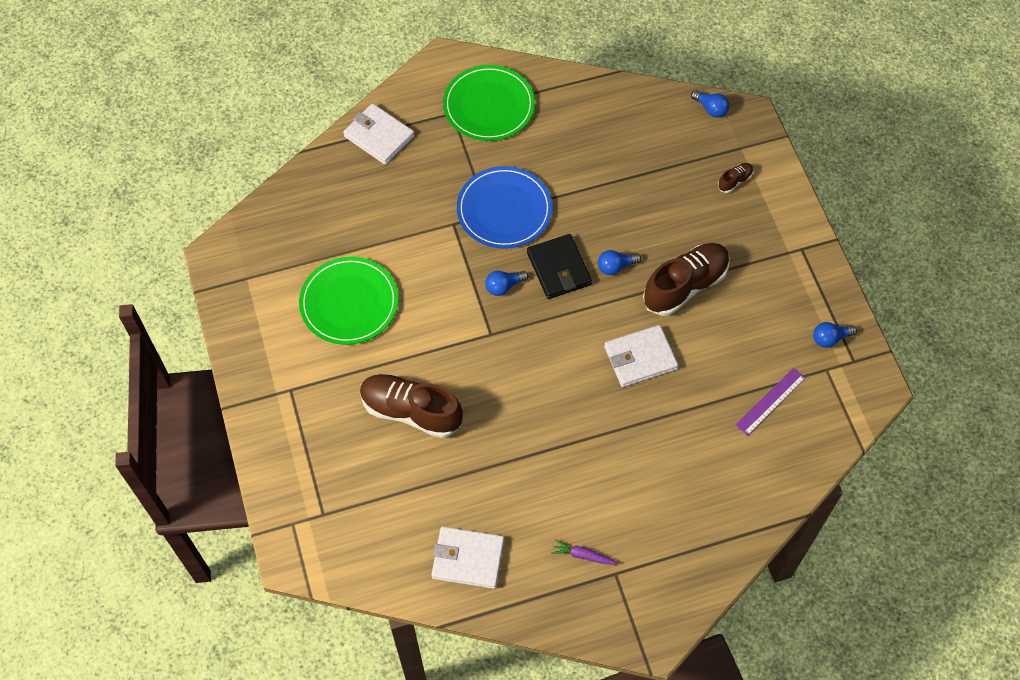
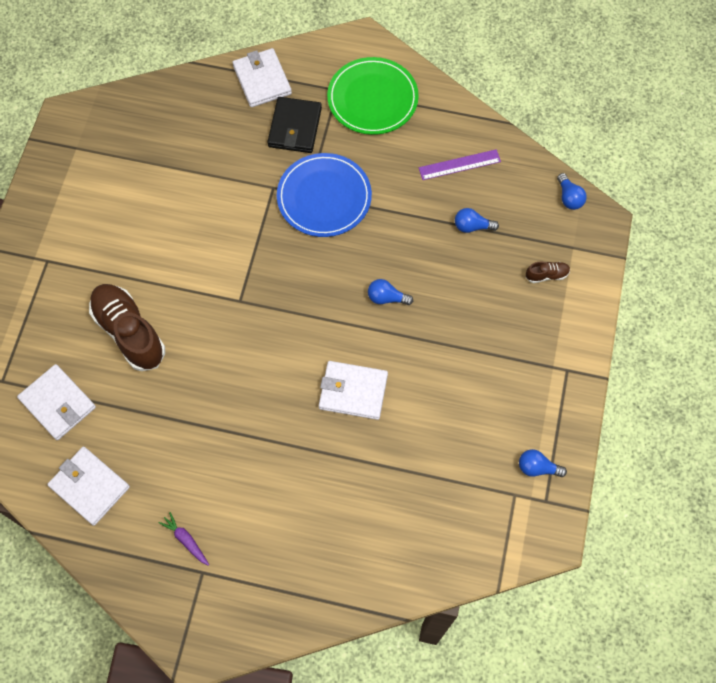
camera: 30 degrees right, 5 degrees up
(349, 303) = (142, 211): green plate -> none
(389, 505) = (58, 403): none -> white wallet
(504, 286) = (278, 265): blue light bulb -> blue light bulb (472, 226)
(558, 268) = (336, 273): black wallet -> black wallet (295, 127)
(685, 286) = (436, 348): brown shoe -> none
(770, 401) = (443, 495): purple ruler -> purple ruler (459, 164)

